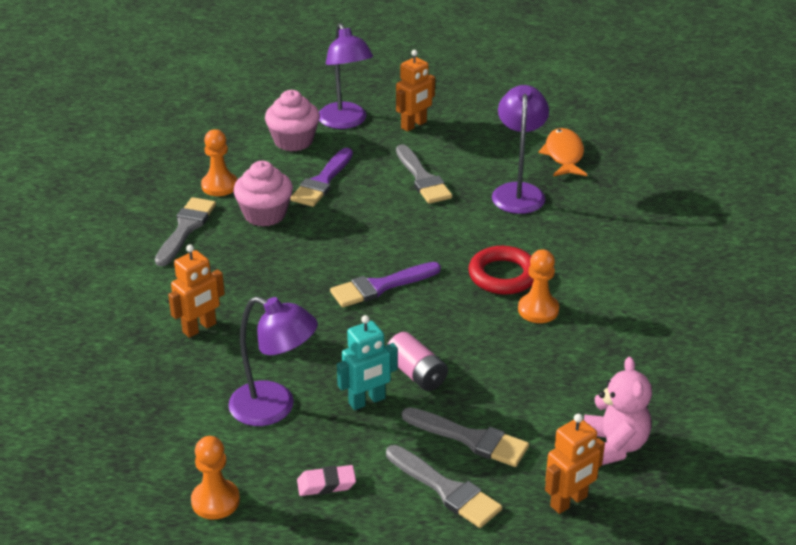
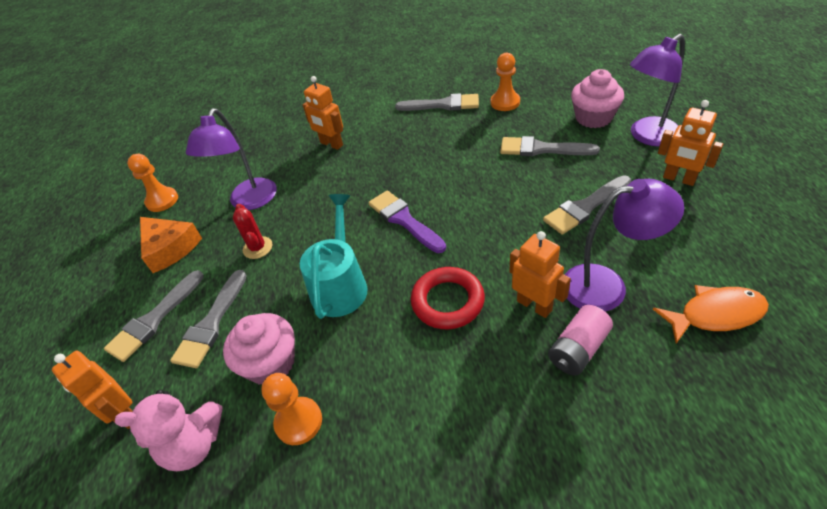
camera: 85 degrees right, 10 degrees up
(265, 214) = (478, 133): pink cupcake -> pink cupcake (271, 363)
(322, 181) = (542, 149): purple brush -> grey brush
(326, 484) = (170, 248): pink eraser -> orange cheese
(367, 401) = (257, 248): turquoise robot -> red cactus
(416, 373) = (292, 269): pink battery -> pink battery (578, 349)
(455, 340) = (340, 285): none -> turquoise watering can
(525, 230) = (534, 305): none -> orange robot
(538, 310) = (399, 341): orange pawn -> orange pawn (298, 422)

